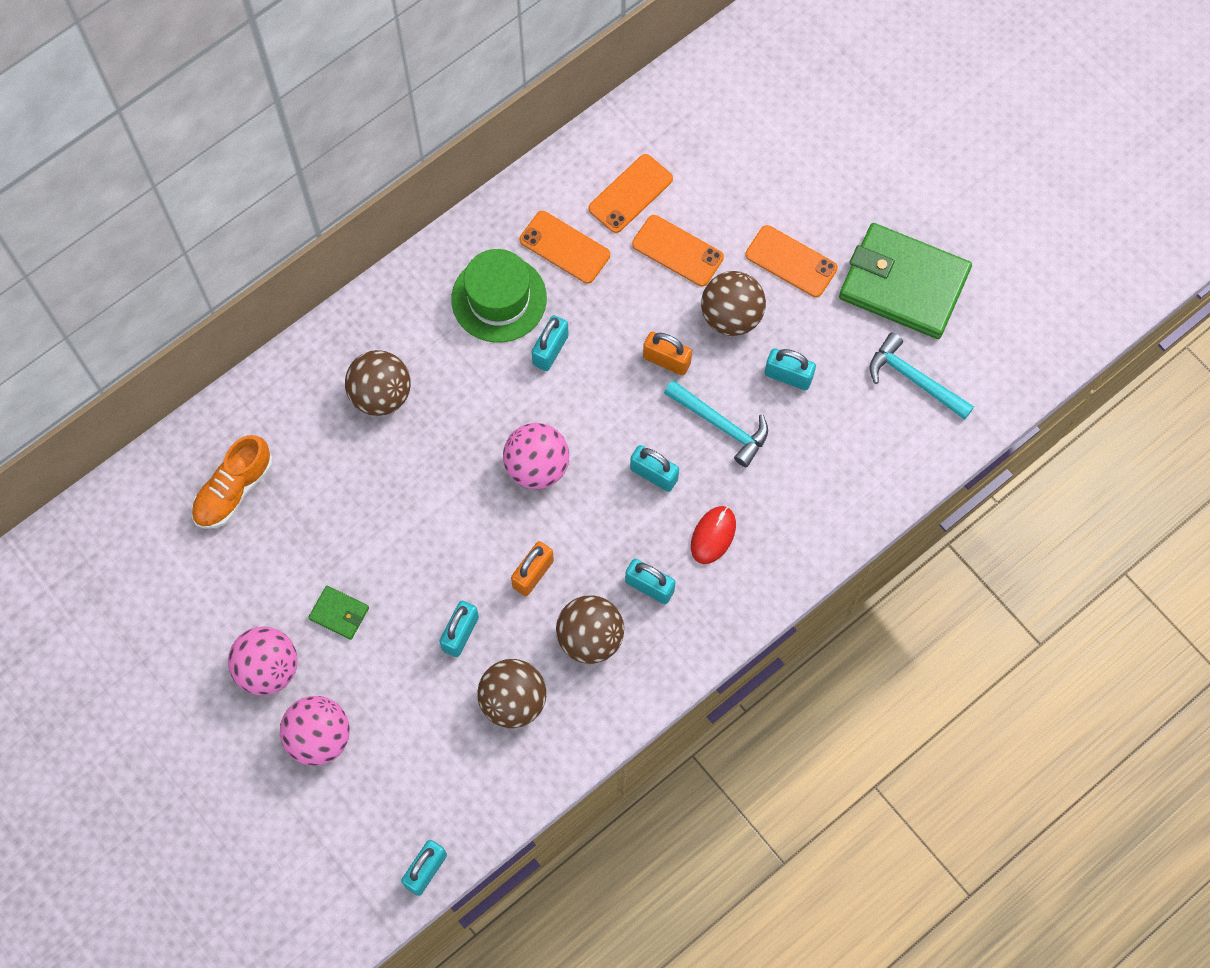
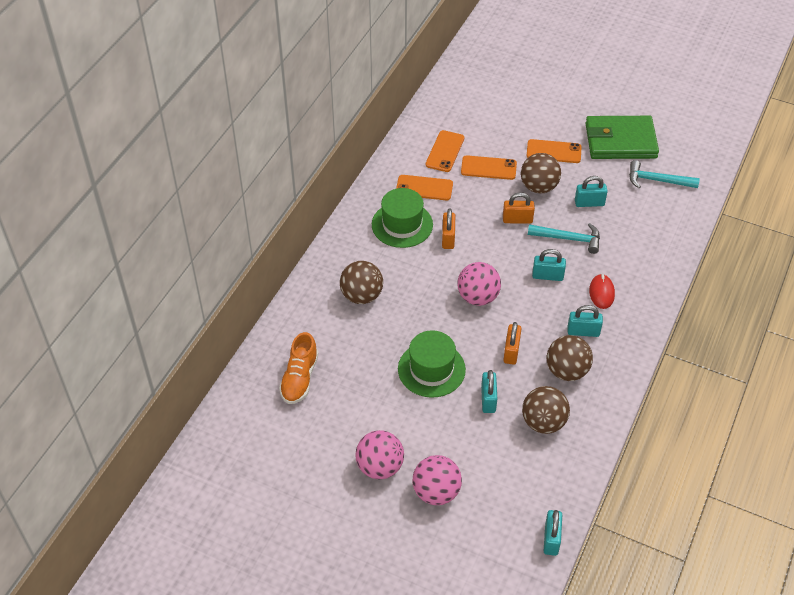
camera: 25 degrees left, 20 degrees down
(339, 613) = (406, 418): green wallet -> none
(411, 553) = (431, 369): none -> green hat
(550, 350) = (448, 238): turquoise padlock -> orange padlock

